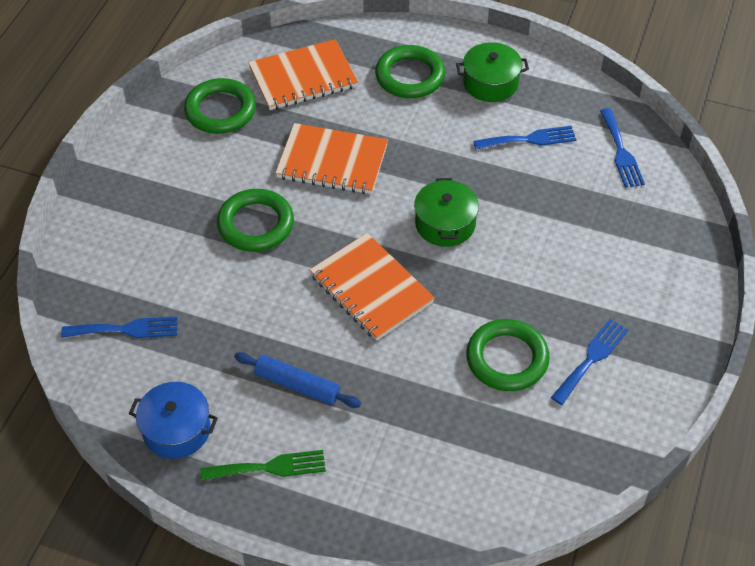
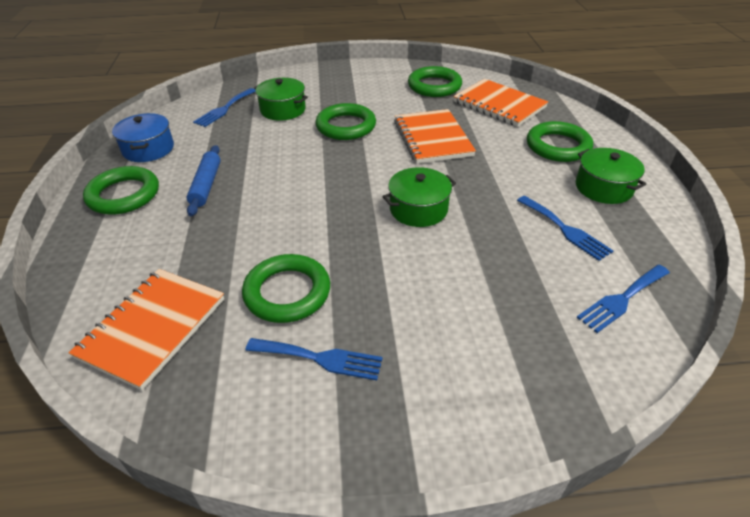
camera: 65 degrees right, 10 degrees down
(125, 329) = (224, 108): blue fork -> blue fork turned 60 degrees clockwise
(173, 271) = (283, 110): none -> green pot
(268, 468) = (124, 195): green fork -> green ring
(371, 289) = (320, 192): orange notebook -> orange notebook (153, 328)

